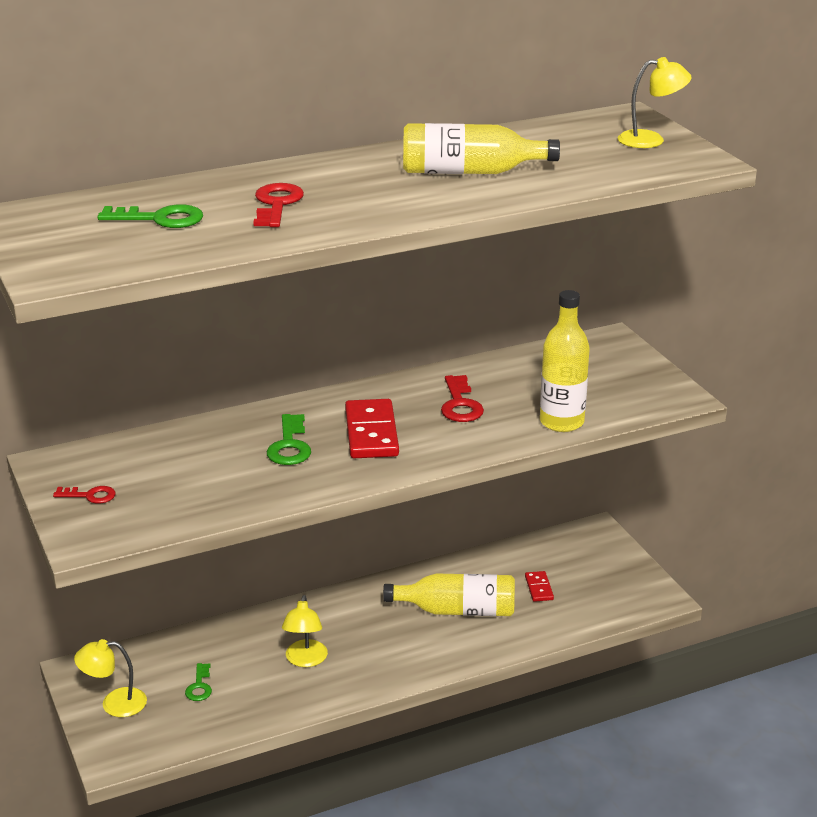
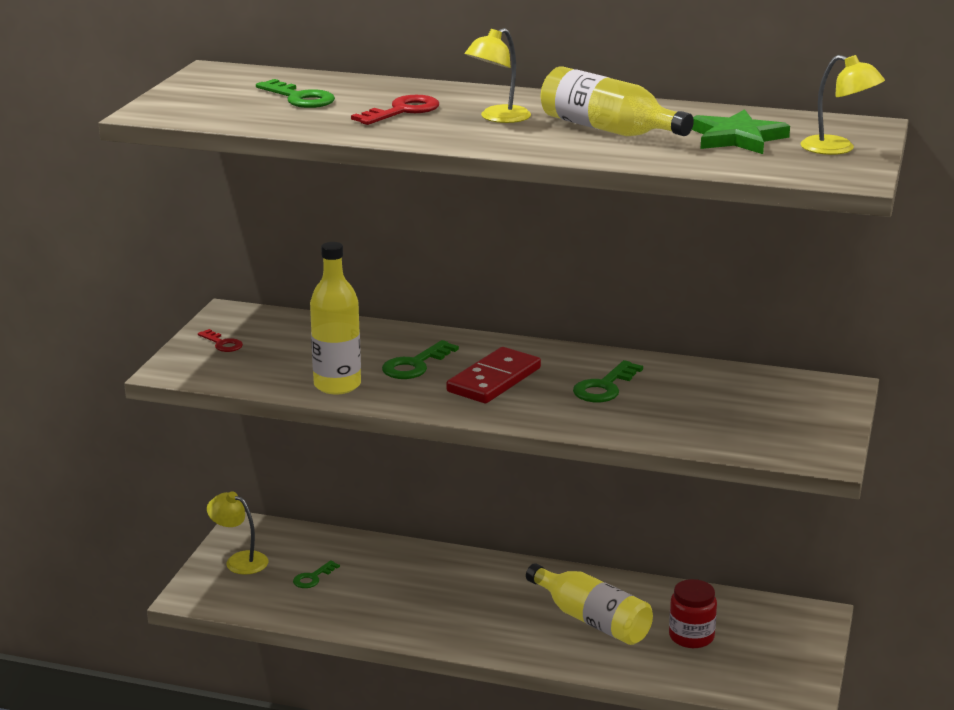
camera: 40 degrees right, 5 degrees down
(305, 660) = (415, 597): yellow lamp -> yellow lamp (498, 118)
(460, 404) = (604, 387): red key -> green key
(539, 588) = (691, 636): red domino -> red jar
(561, 422) = (672, 433): yellow bottle -> yellow bottle (337, 385)
(571, 151) = (737, 138): none -> green star

